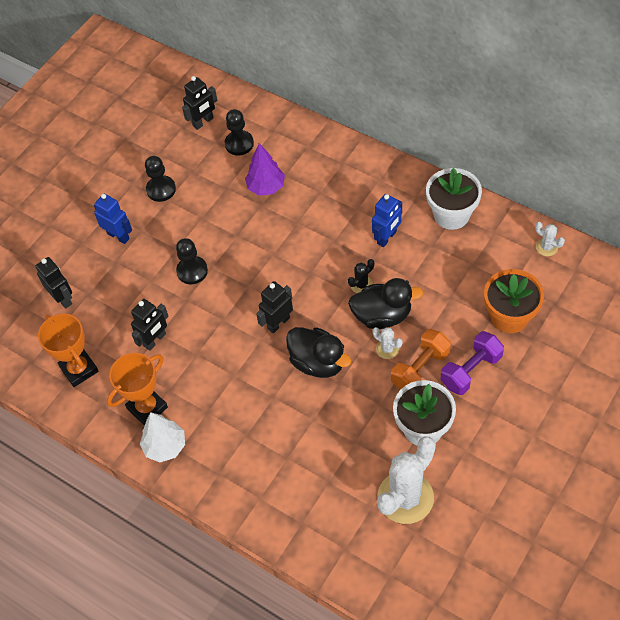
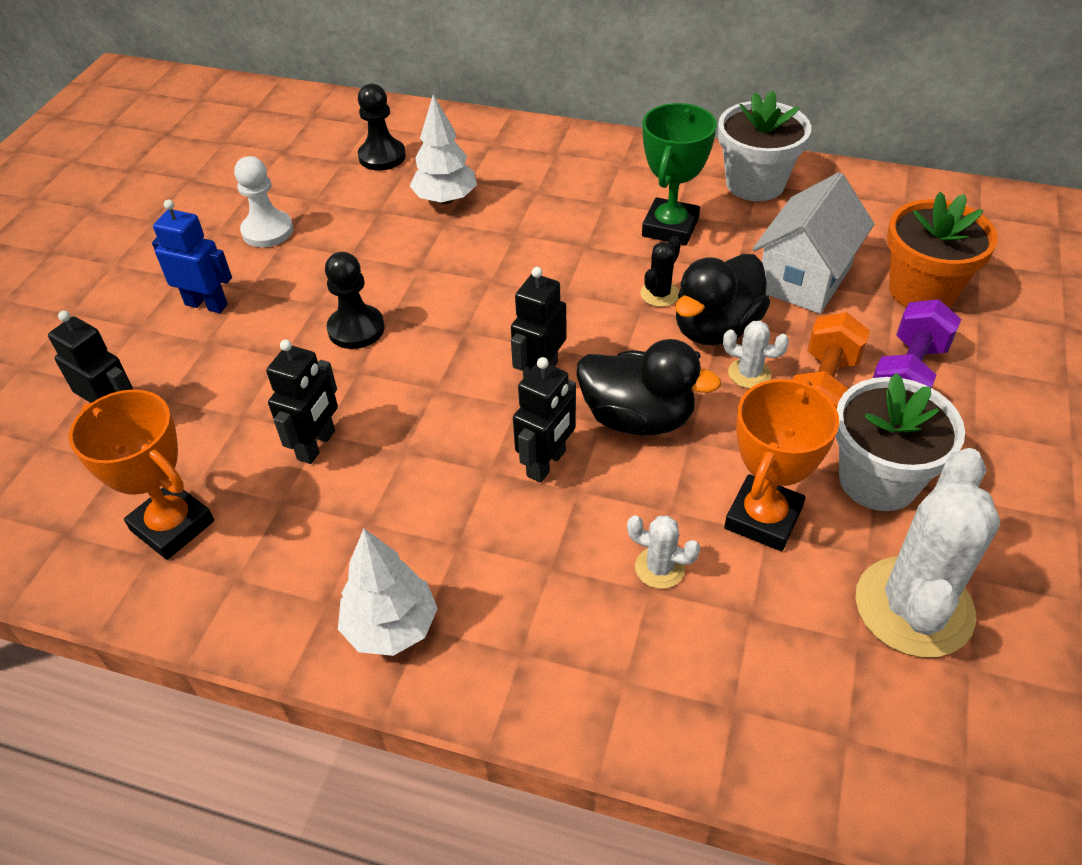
camera: 20 degrees left, 10 degrees down
(147, 408) = (333, 564): orange trophy -> orange trophy (763, 518)
(161, 189) = (267, 231): black pawn -> white pawn
(203, 122) = (314, 141): black robot -> black robot (547, 464)
(266, 187) = (445, 199): purple tree -> white tree
(382, 315) = (716, 329): black duck -> black duck turned 150 degrees clockwise
(387, 238) = (670, 227): blue robot -> green trophy
(447, 292) = (804, 278): none -> white house
(546, 247) = (920, 196): white cactus -> white cactus (659, 568)

